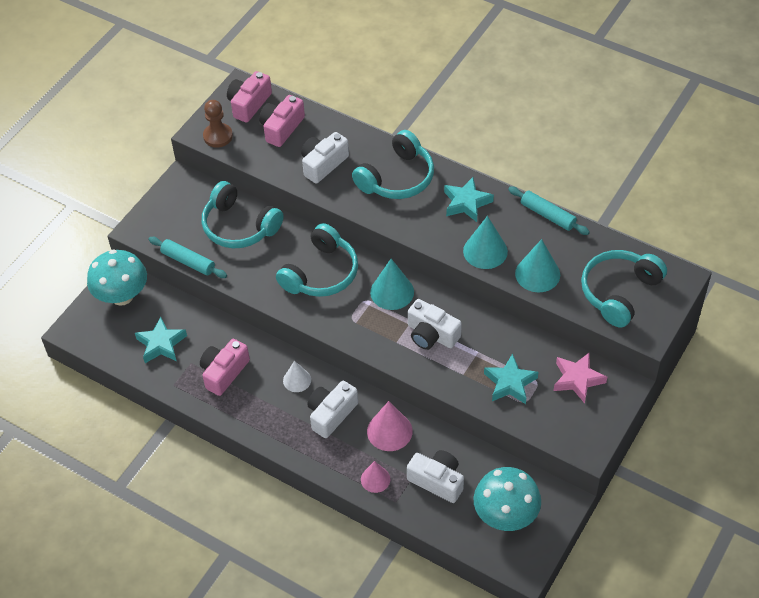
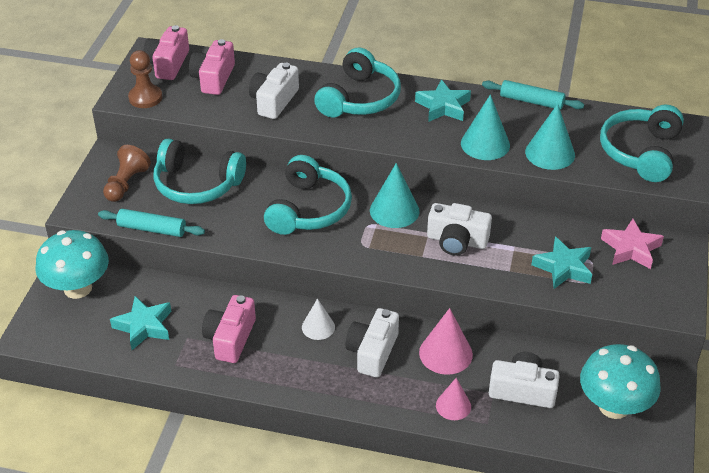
camera: 20 degrees left, 10 degrees down
(183, 212) = (126, 184): none -> brown pawn

